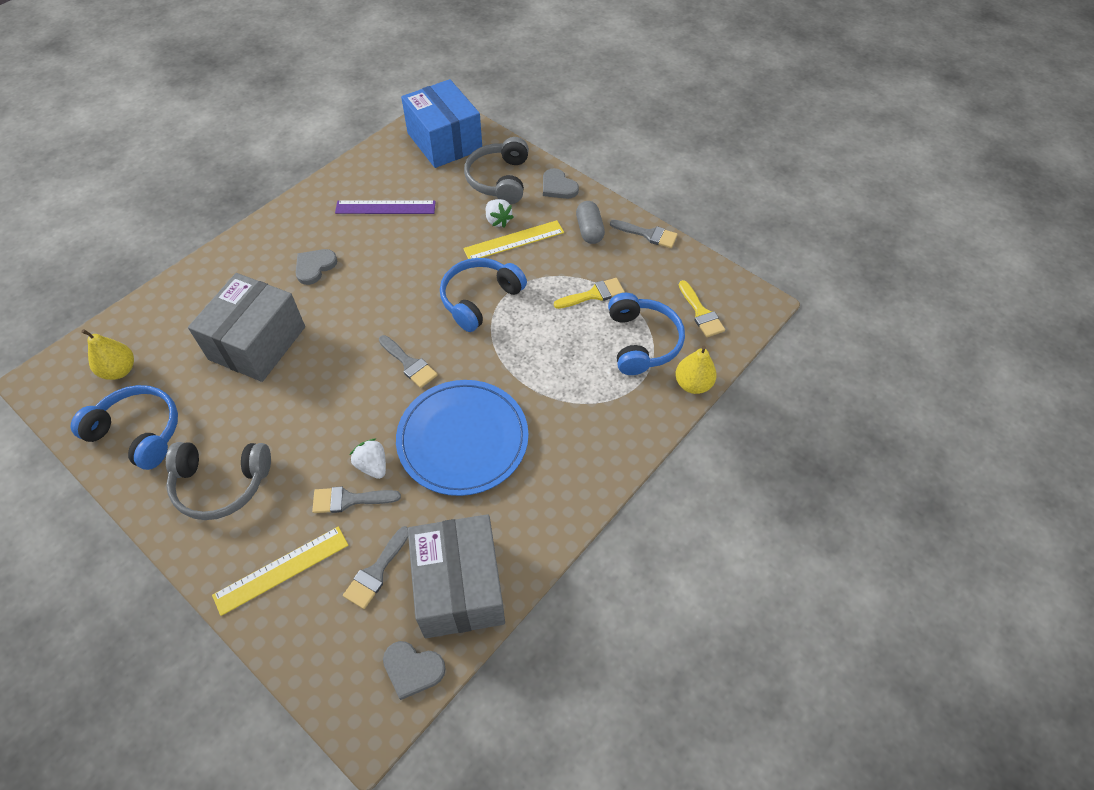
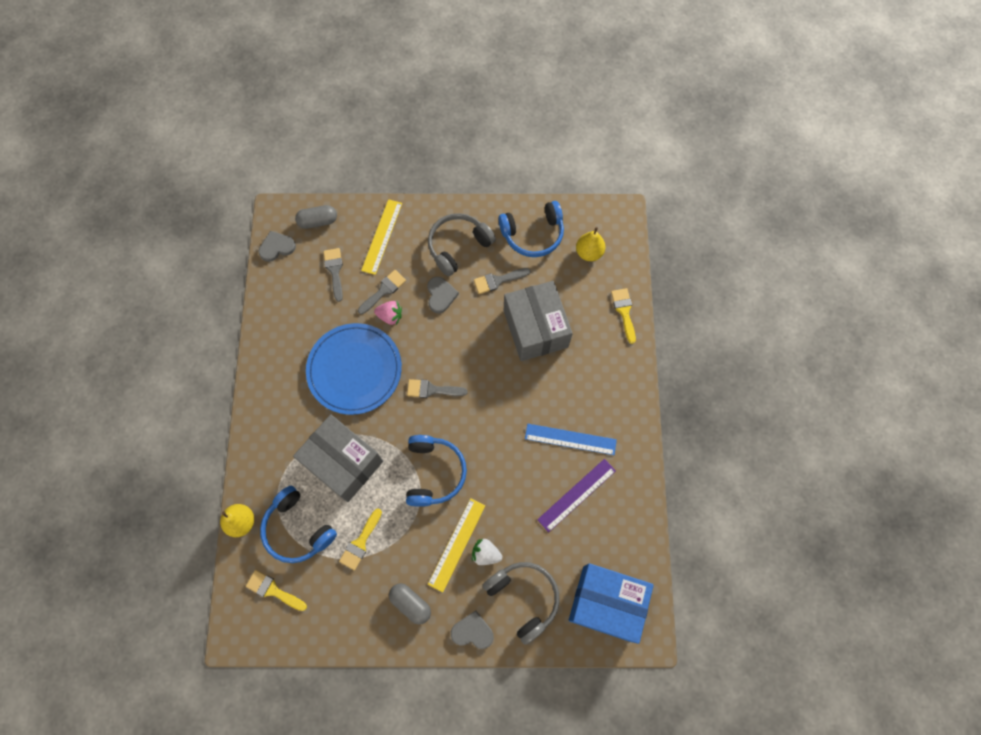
camera: 140 degrees right, 15 degrees up
(169, 297) = (624, 312): none -> yellow brush
(314, 267) = (565, 405): grey heart -> grey heart (440, 295)
(329, 662) = (318, 221): none -> grey capsule
(342, 243) = (570, 439): none -> blue ruler
(372, 465) = (390, 316): white strawberry -> pink strawberry
(459, 587) = (286, 296): grey box -> grey box (343, 462)
(648, 234) = (363, 639): grey brush -> grey brush (498, 280)

